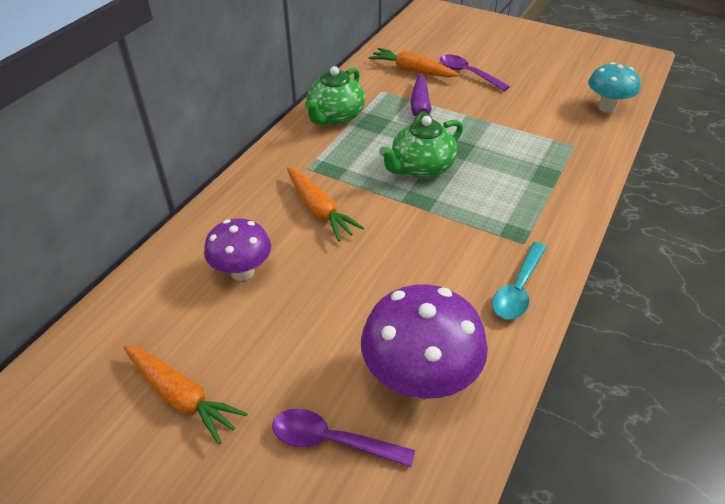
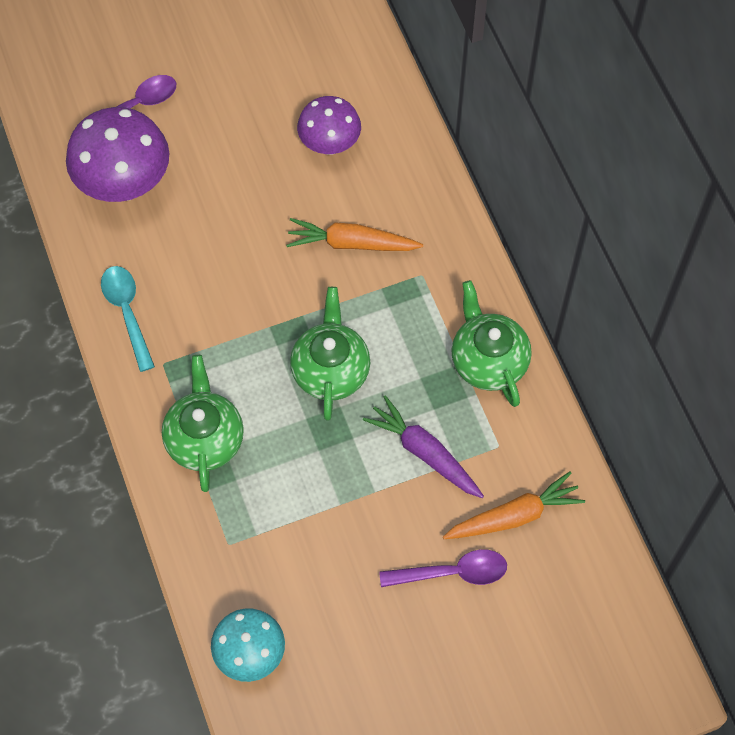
camera: 130 degrees right, 20 degrees up
(181, 396) = (248, 49): orange carrot -> none
(538, 191) = (205, 438): none -> green teapot

